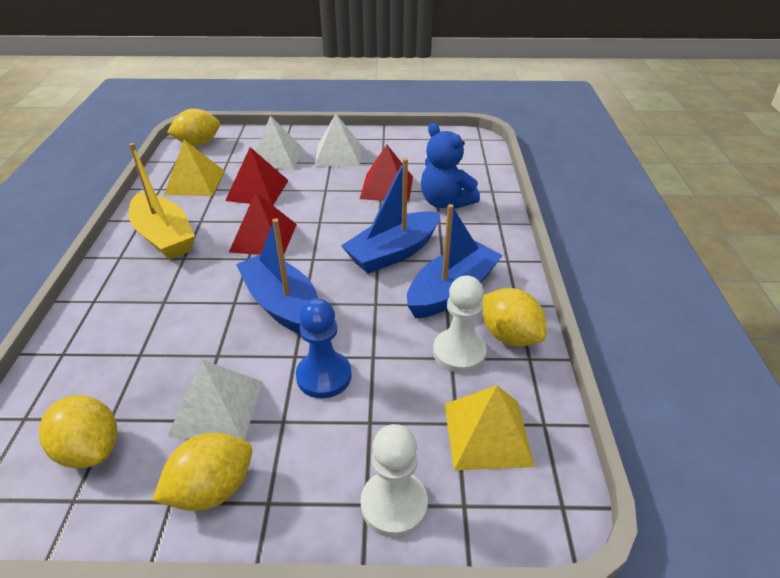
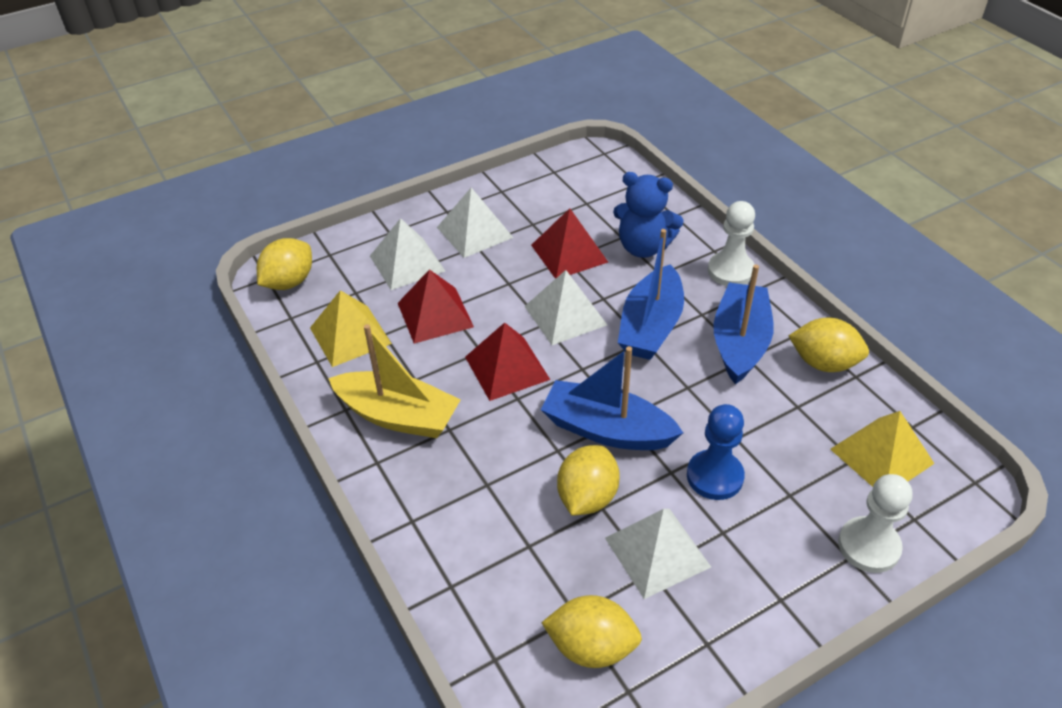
camera: 30 degrees left, 5 degrees up
(212, 489) = (729, 615): yellow lemon -> yellow lemon (587, 497)
(340, 222) = (565, 315): none -> white pyramid
(459, 352) = (799, 398): white pawn -> white pawn (730, 271)

